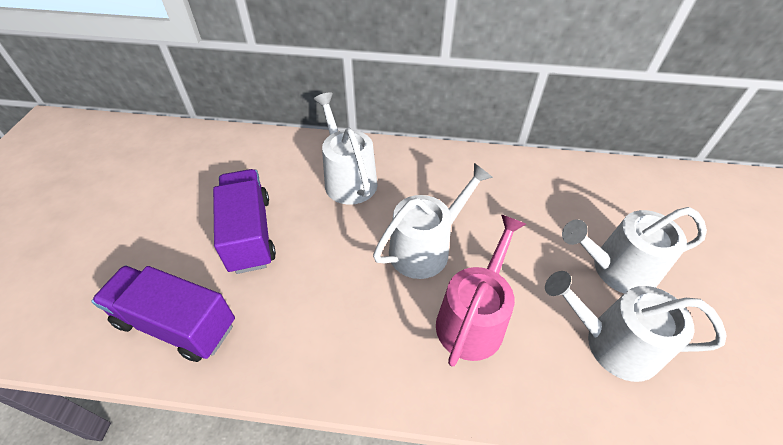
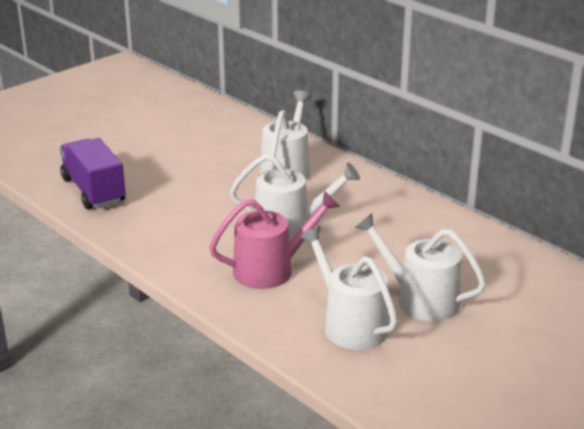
camera: 40 degrees right, 20 degrees down
(249, 233) = (182, 170): purple truck -> none

